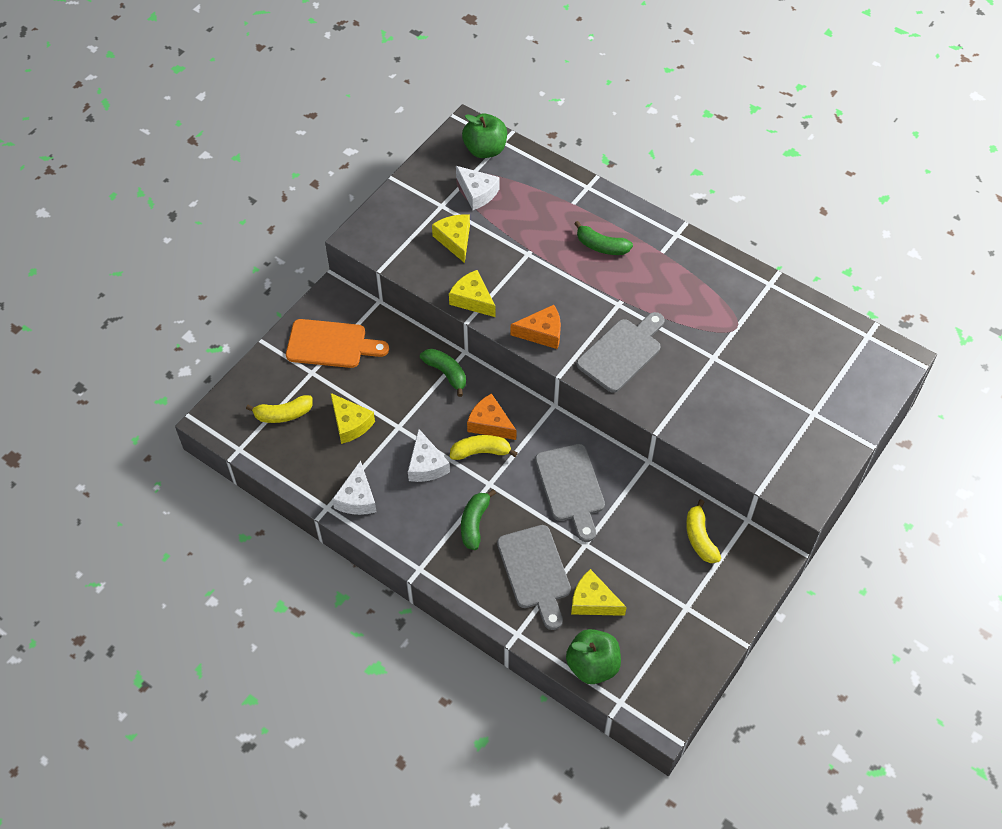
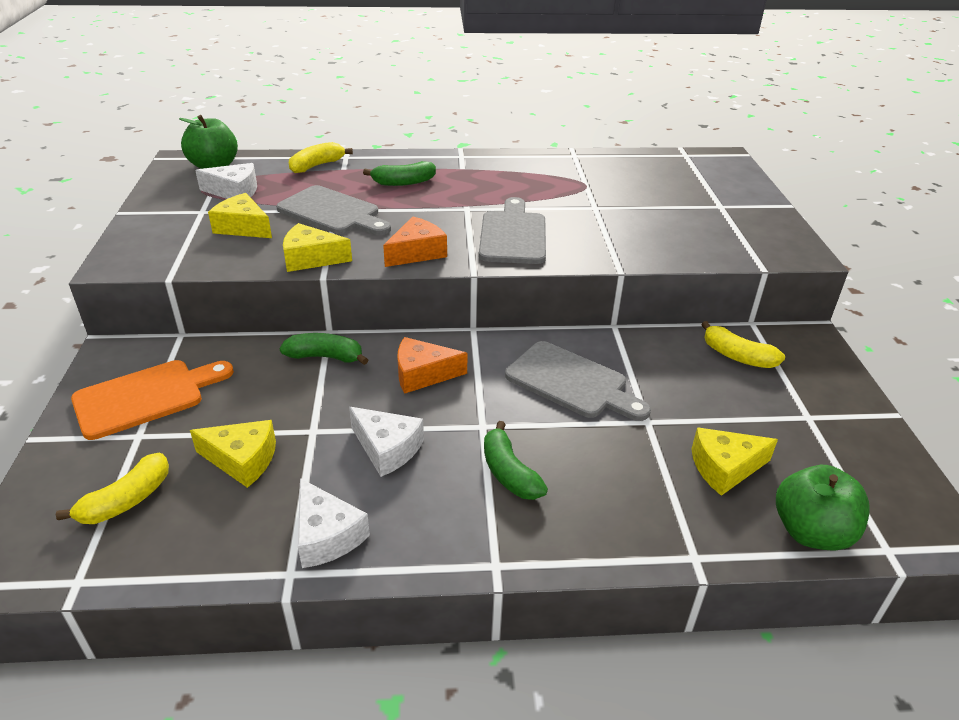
camera: 40 degrees left, 20 degrees down
(481, 452) = (440, 403): yellow banana -> yellow banana (317, 165)
(535, 572) = (632, 478): grey cutting board -> grey cutting board (332, 212)

